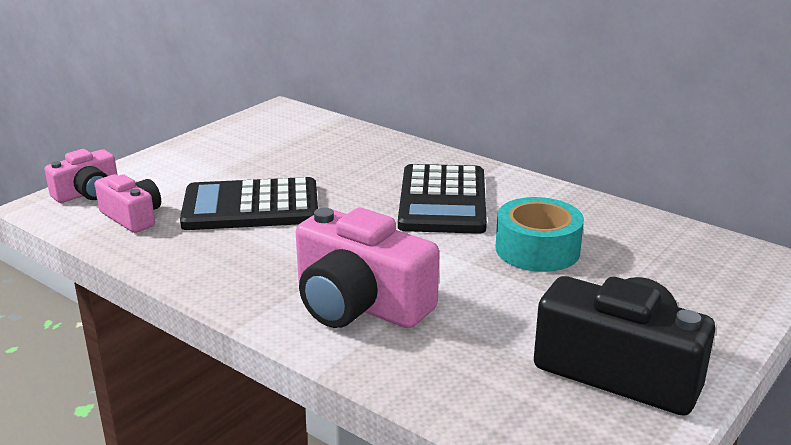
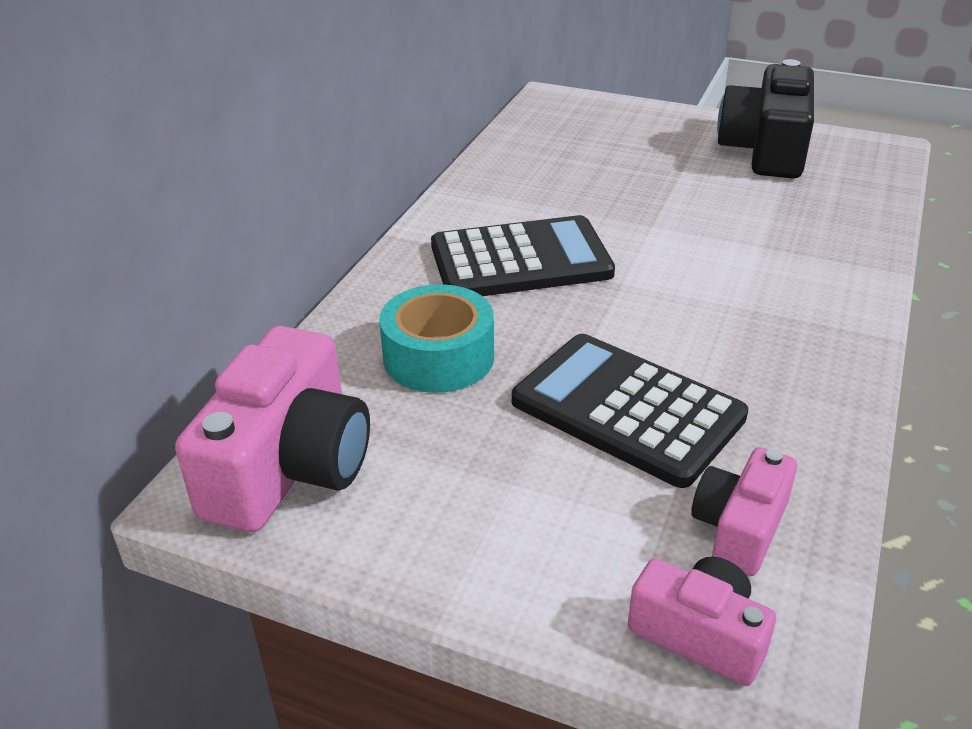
camera: 105 degrees left, 10 degrees up
(251, 206) = (627, 409): black calculator -> black calculator turned 150 degrees clockwise
(359, 304) = (785, 274): pink camera -> pink camera (290, 466)
(537, 249) = (601, 195): turquoise tape -> turquoise tape (438, 357)

